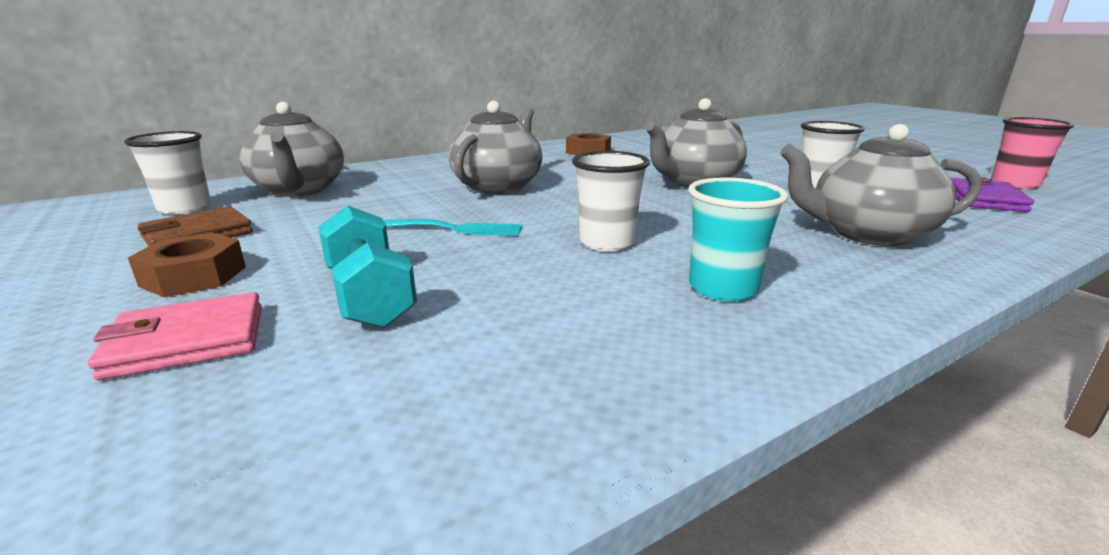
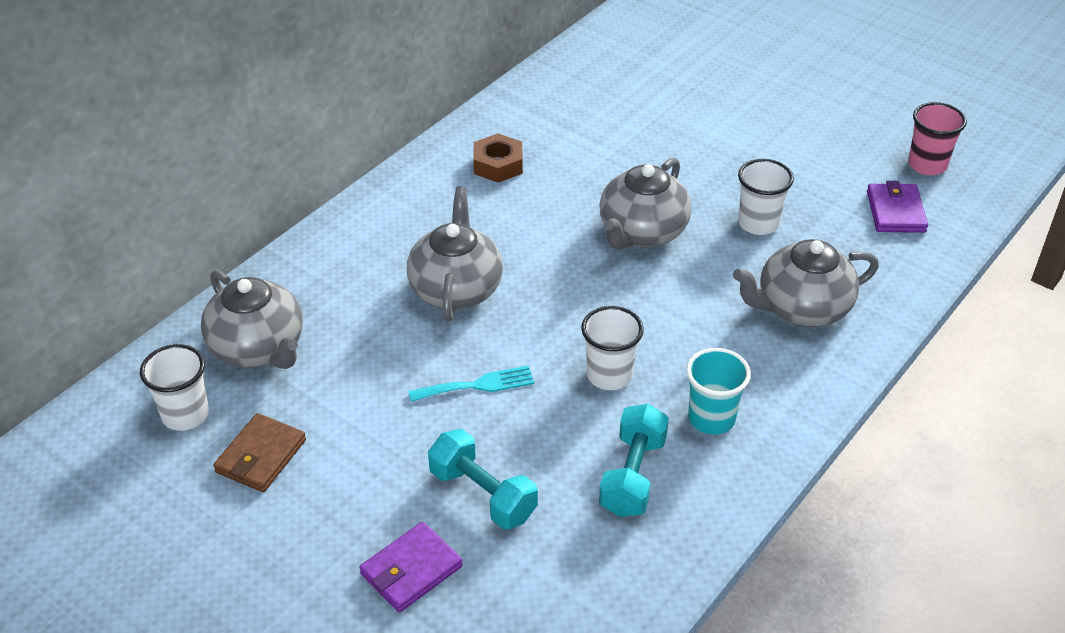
camera: 20 degrees left, 20 degrees up
(187, 341) = (411, 570): pink wallet -> purple wallet
(194, 276) = (331, 509): brown nut -> none
(580, 316) = (633, 476): none -> turquoise dumbbell

